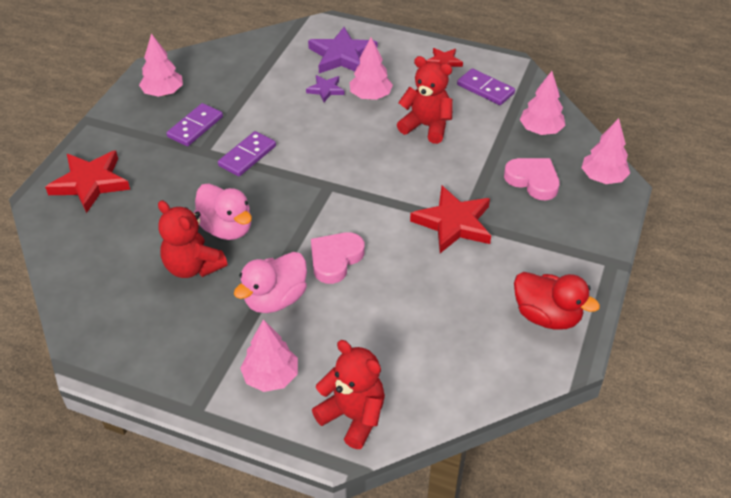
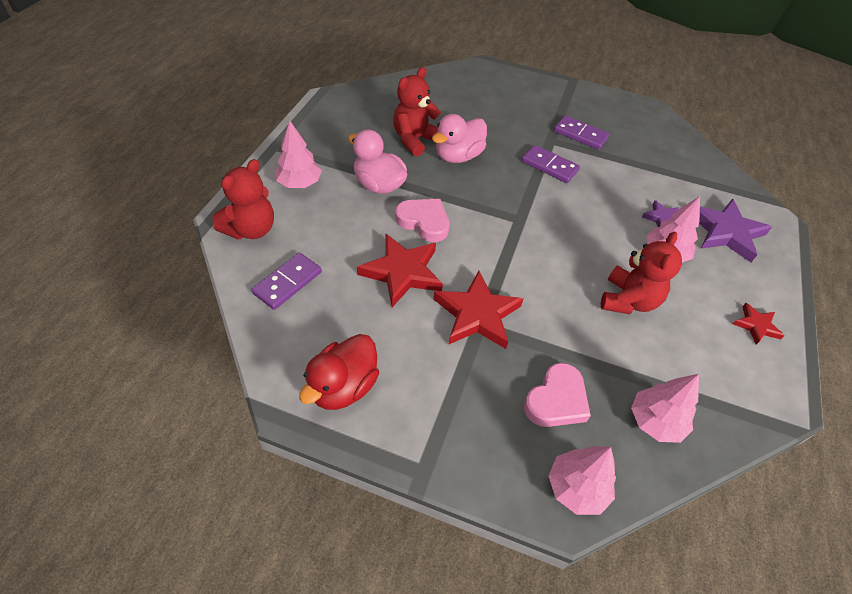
camera: 85 degrees right, 5 degrees up
(90, 183) = (501, 86): red star -> red star (402, 272)
(163, 93) = (620, 115): pink tree -> none
(485, 89) = (719, 366): purple domino -> purple domino (288, 283)

